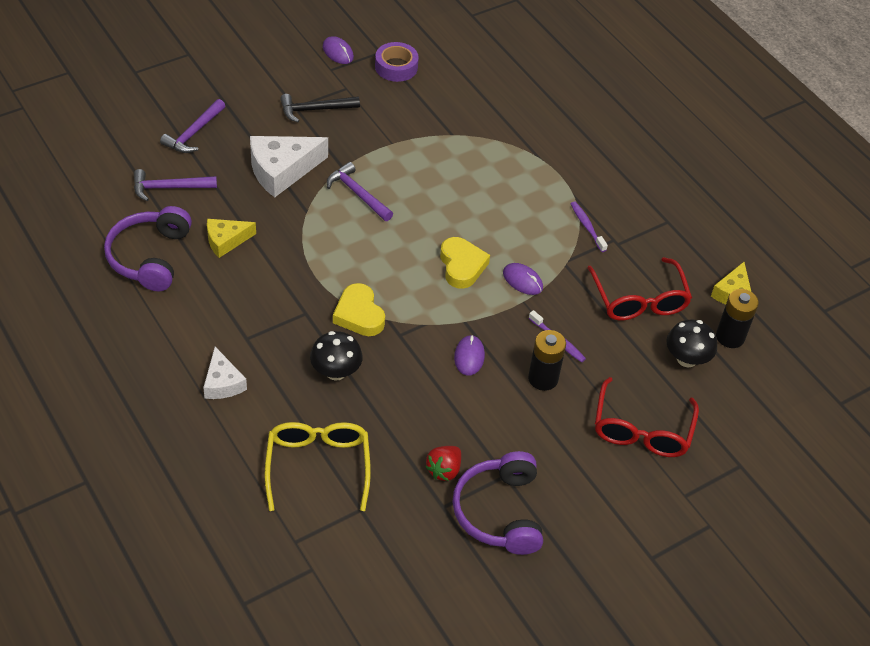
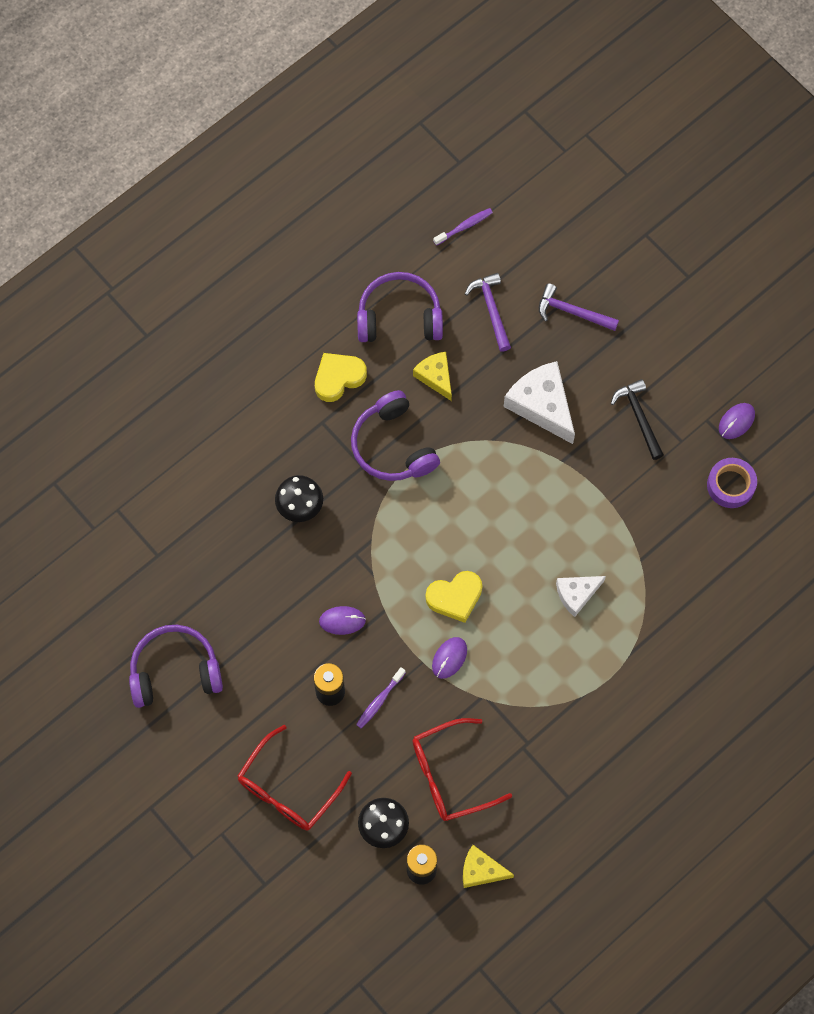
camera: 85 degrees right, 20 degrees up
(223, 383) = (268, 415): white cheese -> white cheese (576, 594)
(290, 285) = (393, 446): none -> purple headphones
(318, 466) = (195, 512): yellow glasses -> none
(357, 193) = (528, 482): purple hammer -> none
(359, 314) = (371, 513): yellow heart -> yellow heart (338, 378)
(444, 470) = (210, 618): red strawberry -> none
(587, 226) = (540, 714): purple toothbrush -> purple toothbrush (464, 226)
(641, 430) = (288, 789): red glasses -> red glasses turned 60 degrees counterclockwise

